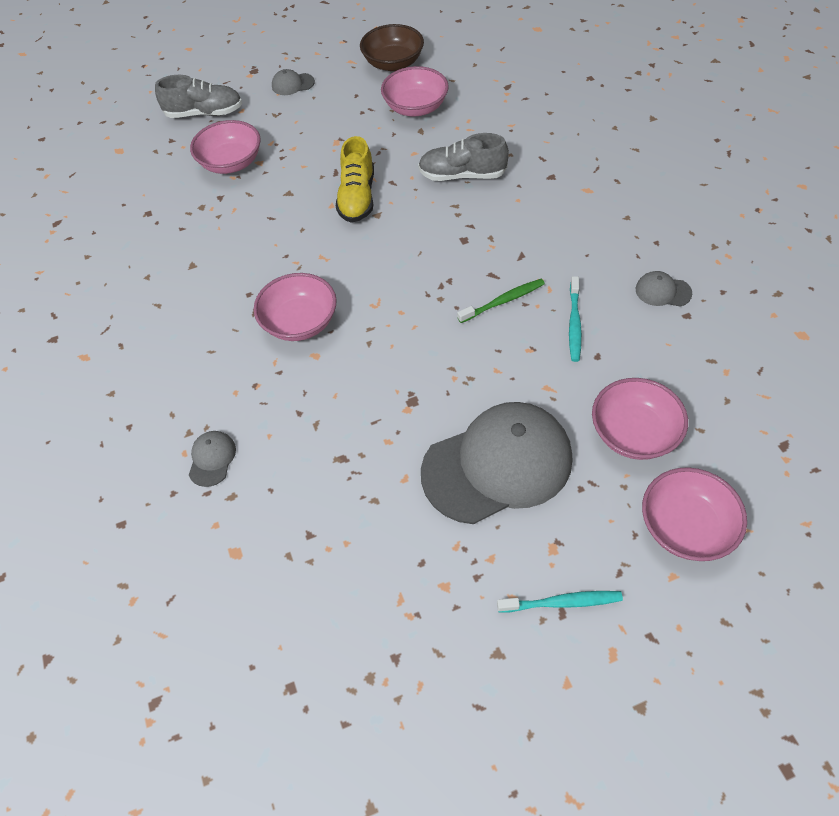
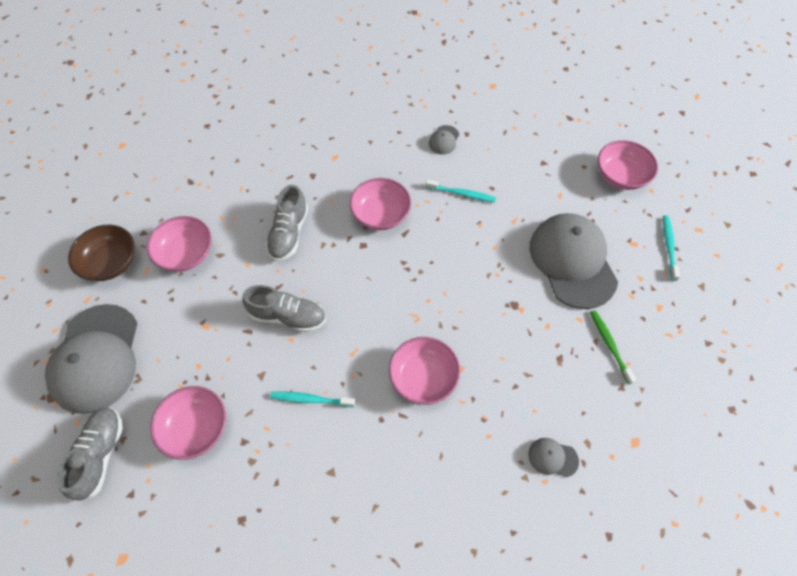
camera: 85 degrees left, 5 degrees up
(266, 235) = (311, 399): none -> turquoise toothbrush
(292, 84) = (96, 358): grey cap -> grey cap, size x2.49
(357, 197) = (288, 316): yellow shoe -> grey shoe
(503, 301) = (432, 231): green toothbrush -> green toothbrush (609, 345)
(633, 433) = (554, 184): pink bowl -> pink bowl (380, 214)

